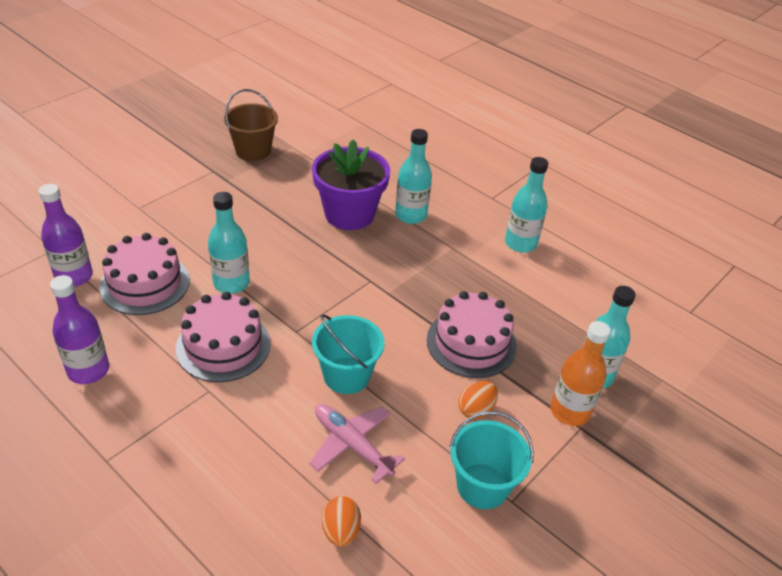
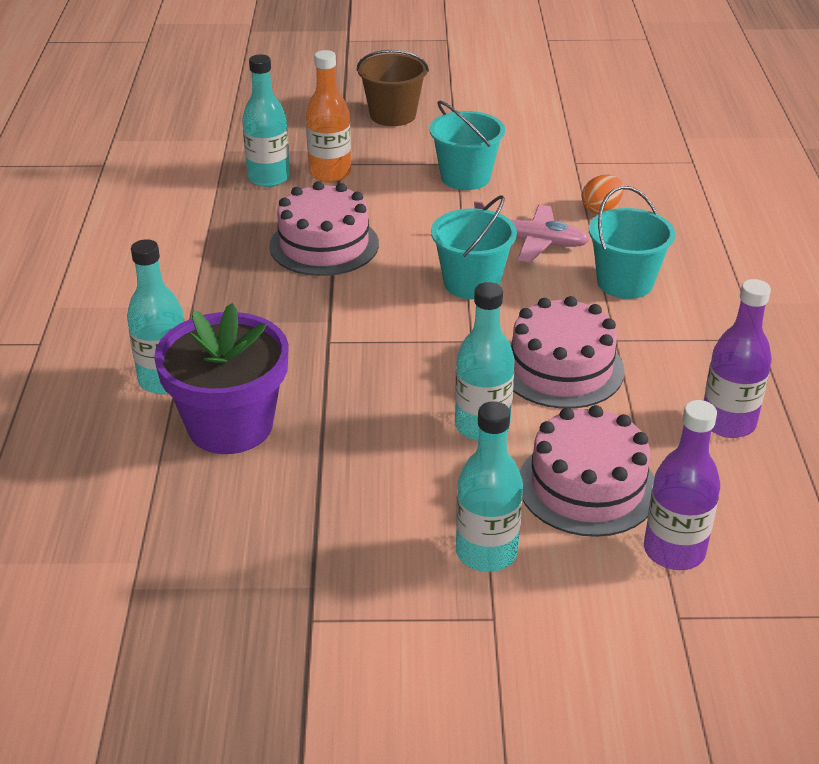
camera: 130 degrees left, 5 degrees down
(246, 451) = (625, 282): none -> turquoise bucket
(253, 150) = (199, 622): brown bucket -> brown bucket (393, 115)
(352, 445) = (531, 242): pink plane -> pink plane turned 75 degrees counterclockwise
(476, 410) = (399, 209): orange egg -> none
(520, 243) = (116, 285): turquoise bottle -> turquoise bottle (486, 552)

